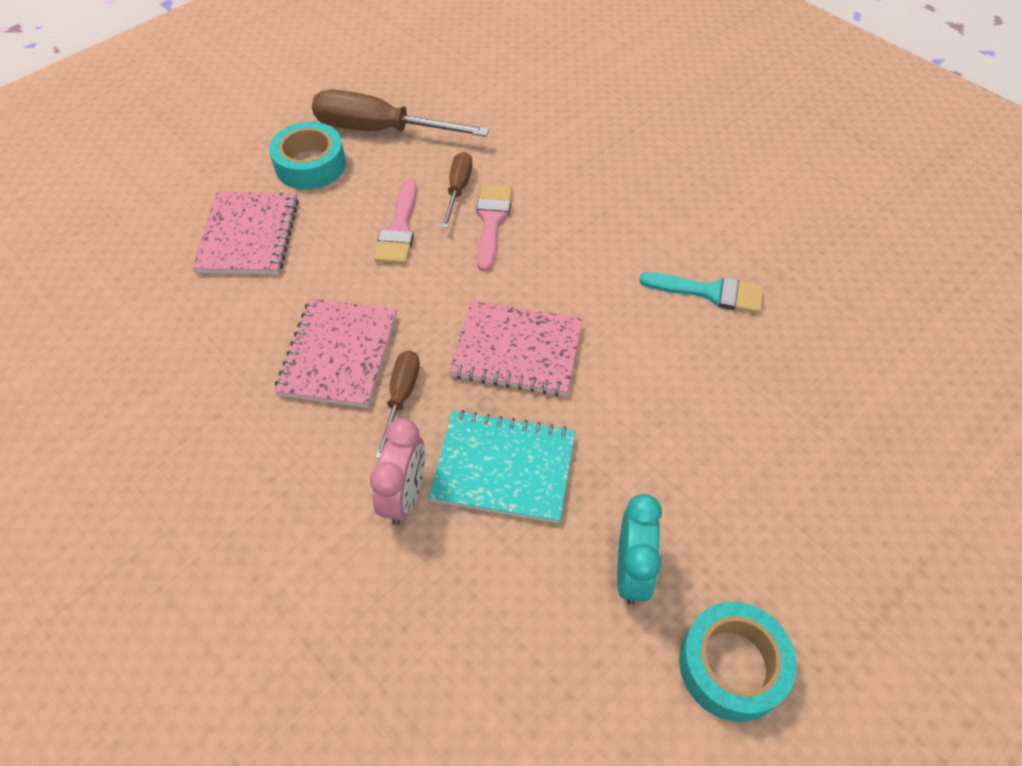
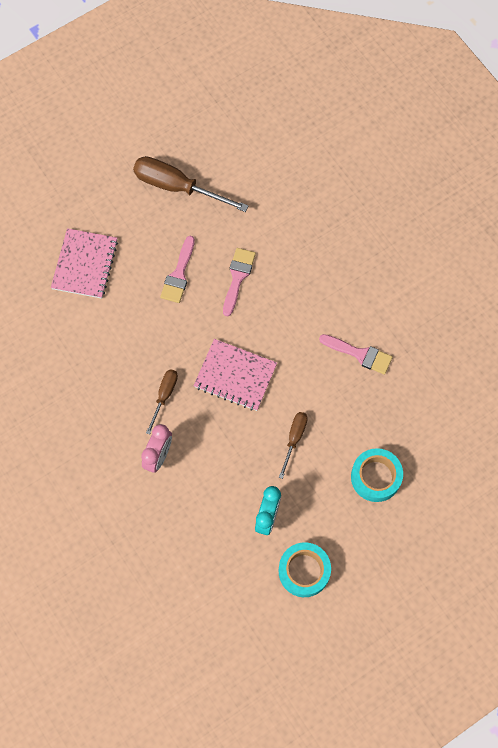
camera: 10 degrees right, 15 degrees up
(310, 165) = (128, 211): turquoise tape -> turquoise tape (375, 477)
(339, 354) = (132, 361): pink notebook -> none
(458, 189) = (221, 248): brown screwdriver -> brown screwdriver (294, 439)
(504, 468) = (213, 449): turquoise notebook -> none
(710, 292) = (360, 354): turquoise brush -> pink brush

